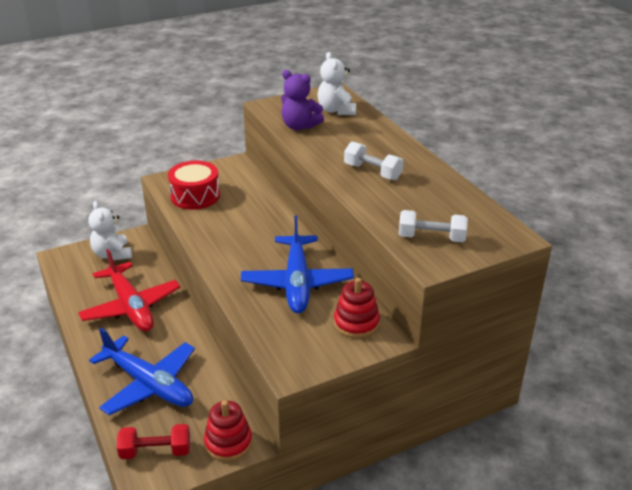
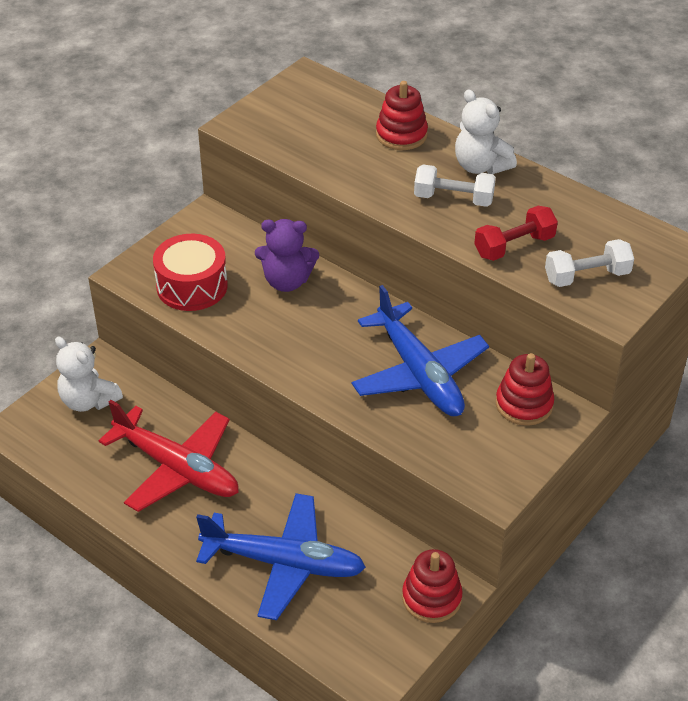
camera: 25 degrees left, 10 degrees up
(156, 451) = (357, 641): red dumbbell -> red dumbbell (514, 246)
(299, 126) = (308, 150): purple teddy bear -> purple teddy bear (287, 281)
(336, 110) = (335, 110): white teddy bear -> white teddy bear (480, 166)
(368, 131) = (401, 135): none -> red stacking toy

